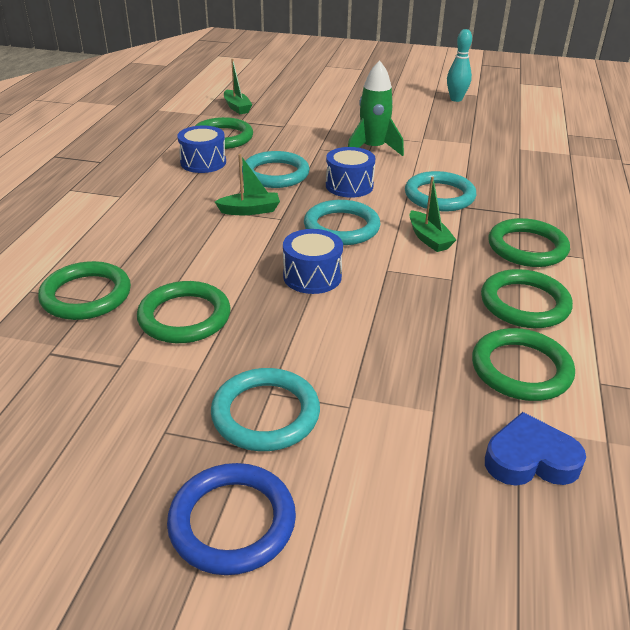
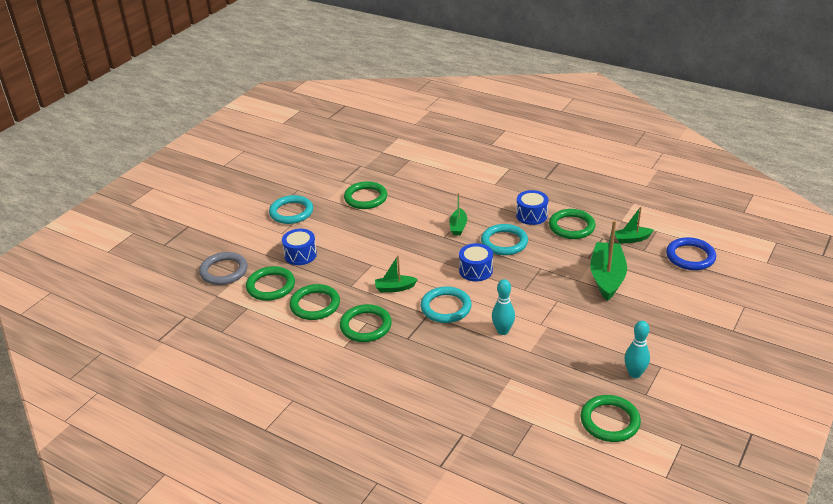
camera: 110 degrees right, 0 degrees up
(86, 295) = (397, 173): green ring -> green ring (610, 421)
(232, 522) = (248, 200): blue ring -> blue ring (690, 256)
(312, 276) = (378, 238): blue drum -> blue drum (300, 255)
(316, 115) = (607, 277): none -> green boat
(341, 227) = (423, 257): turquoise ring -> none
(373, 149) = (532, 294): green rocket -> none
(451, 158) = (502, 331): none -> turquoise bowling pin
(530, 459) = (224, 271): blue heart -> grey ring

